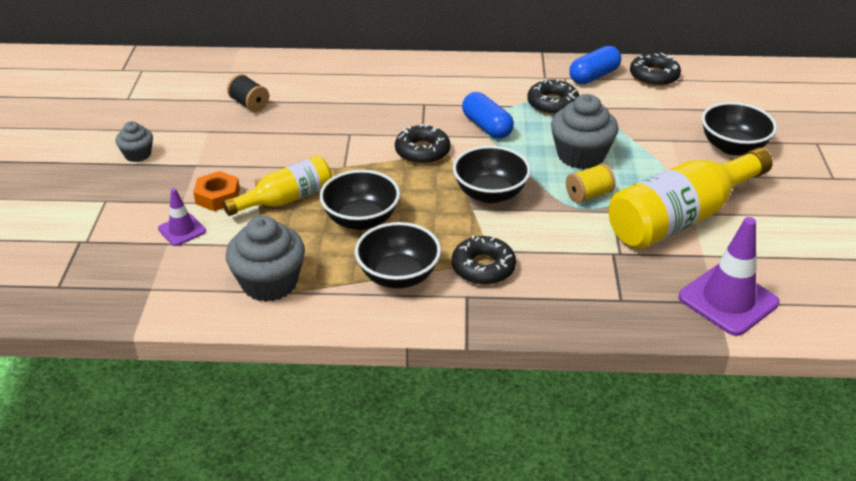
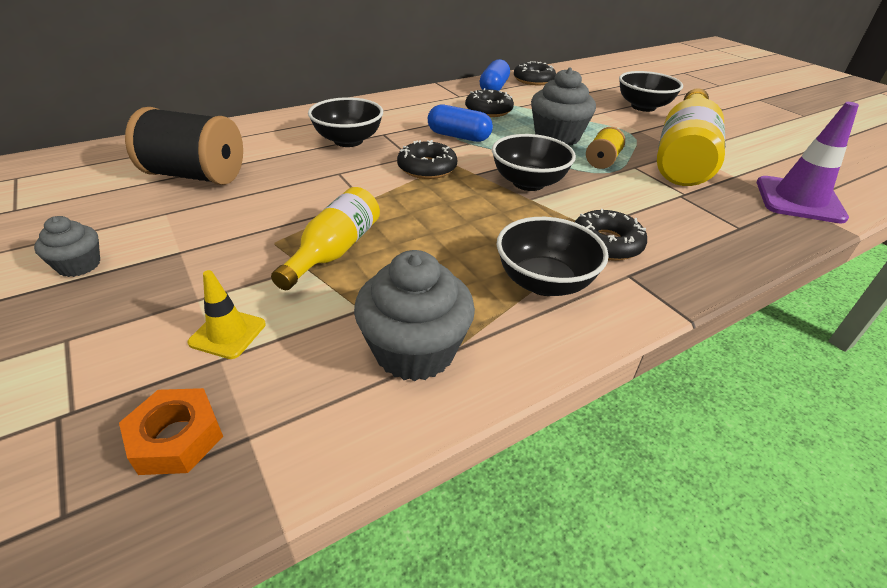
camera: 35 degrees left, 0 degrees up
(182, 230) = (227, 333): purple traffic cone -> yellow traffic cone
(218, 196) = (243, 276): orange nut -> orange nut (176, 438)
(249, 104) = (196, 176): black spool -> black spool, size x1.95
(361, 220) = (440, 243): black bowl -> black bowl (348, 141)

